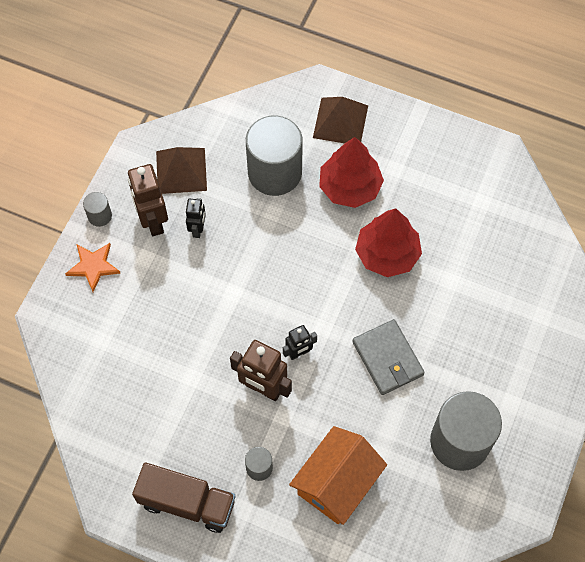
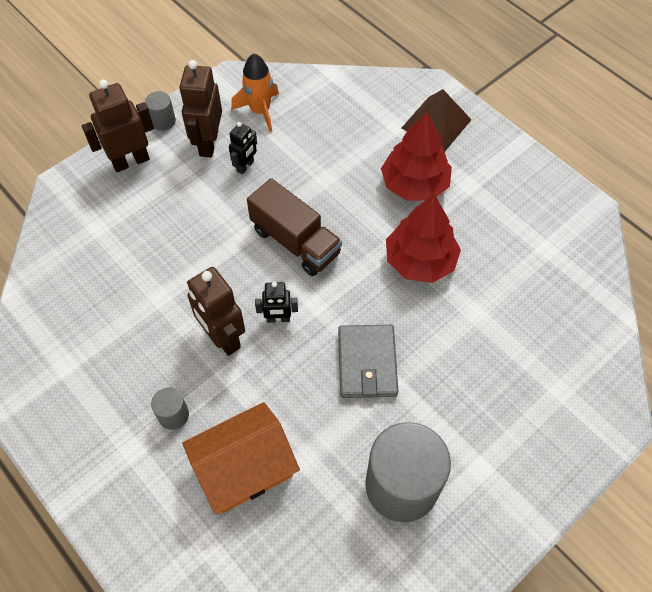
camera: 25 degrees right, 5 degrees down
(93, 266) = (130, 161): orange star -> brown robot
(181, 170) = (260, 111): brown pyramid -> orange rocket
(187, 503) = (82, 417): brown truck -> brown truck (295, 242)
(275, 172) = (347, 144): grey cylinder -> none

